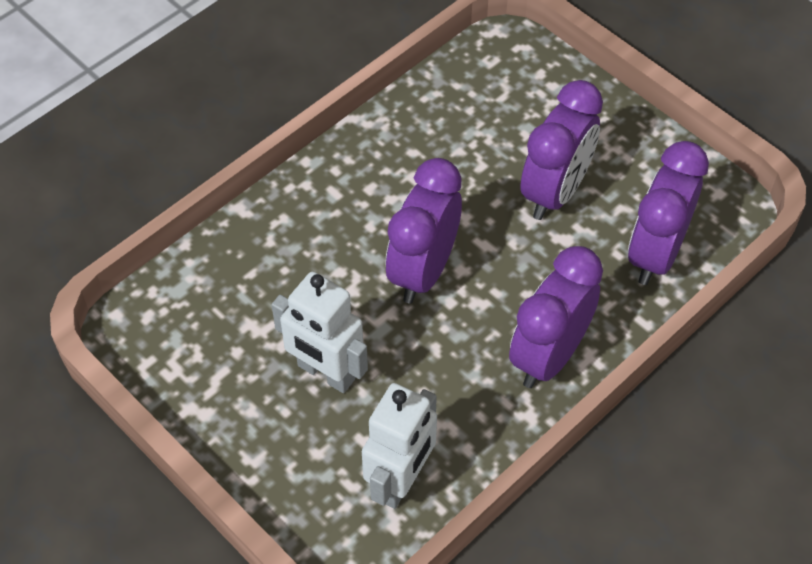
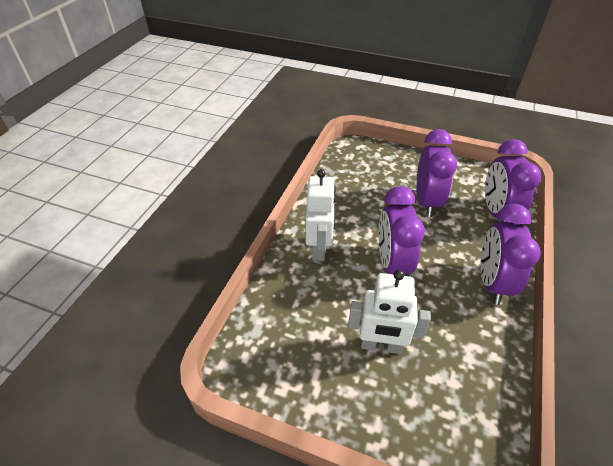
camera: 25 degrees left, 10 degrees down
(400, 481) = (475, 396): white robot -> white robot (319, 248)

